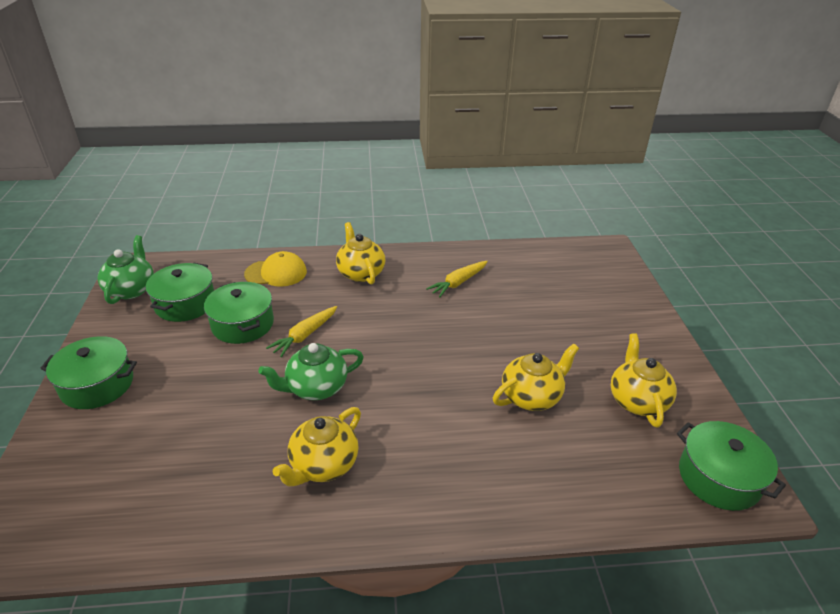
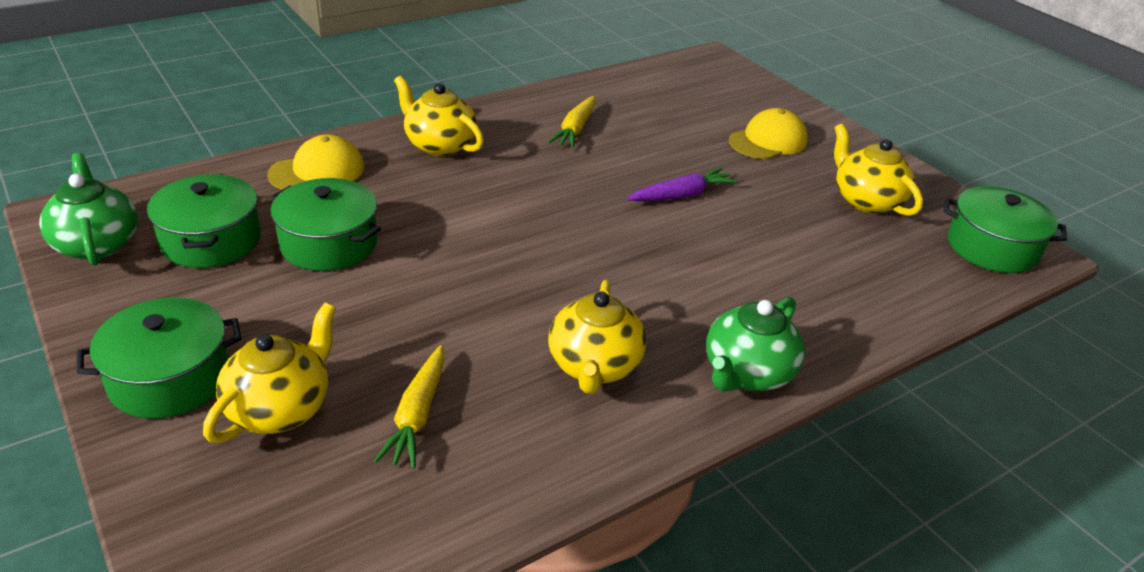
camera: 30 degrees left, 0 degrees up
(304, 336) = (432, 235): yellow carrot -> yellow carrot (417, 415)
(316, 388) = (505, 288): green teapot -> green teapot (747, 373)
(491, 354) = (682, 195): none -> purple carrot
(532, 396) = (762, 226): yellow teapot -> yellow teapot (280, 408)
(596, 327) = (768, 141): none -> yellow cap

